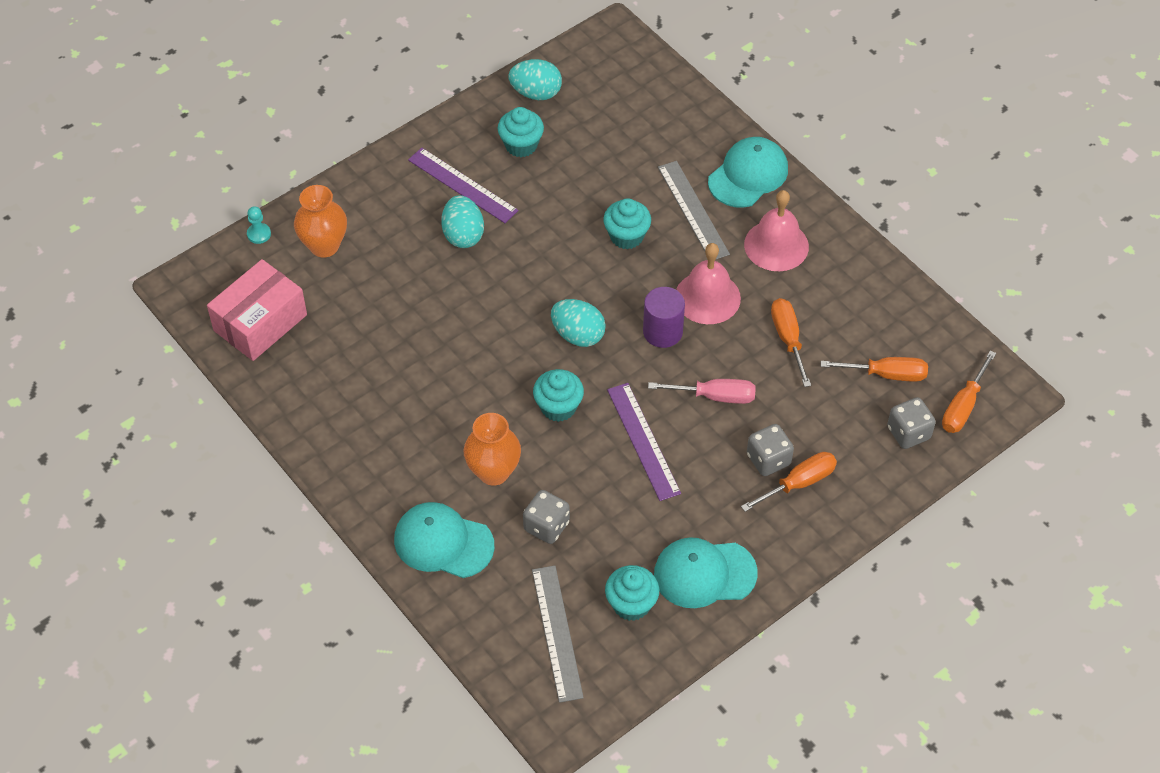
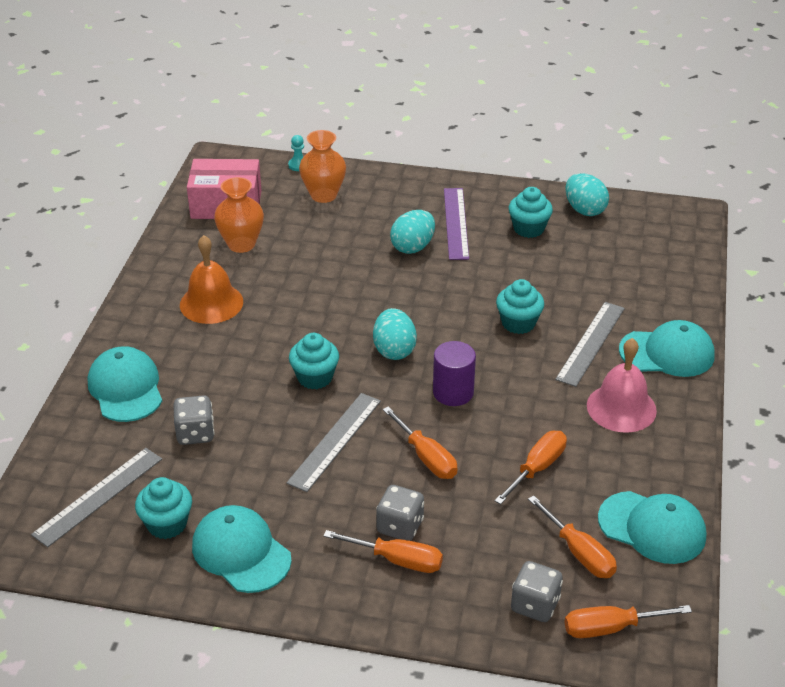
camera: 50 degrees right, 15 degrees down
(391, 418) = (211, 303): none -> orange bell
(493, 472) = (217, 378): orange vase -> orange vase (241, 244)
(643, 441) = (335, 441): purple ruler -> grey ruler
(707, 297) = (518, 398): pink bell -> none
(715, 396) = (426, 457): pink screwdriver -> orange screwdriver
(901, 317) = (652, 528): none -> turquoise cap

